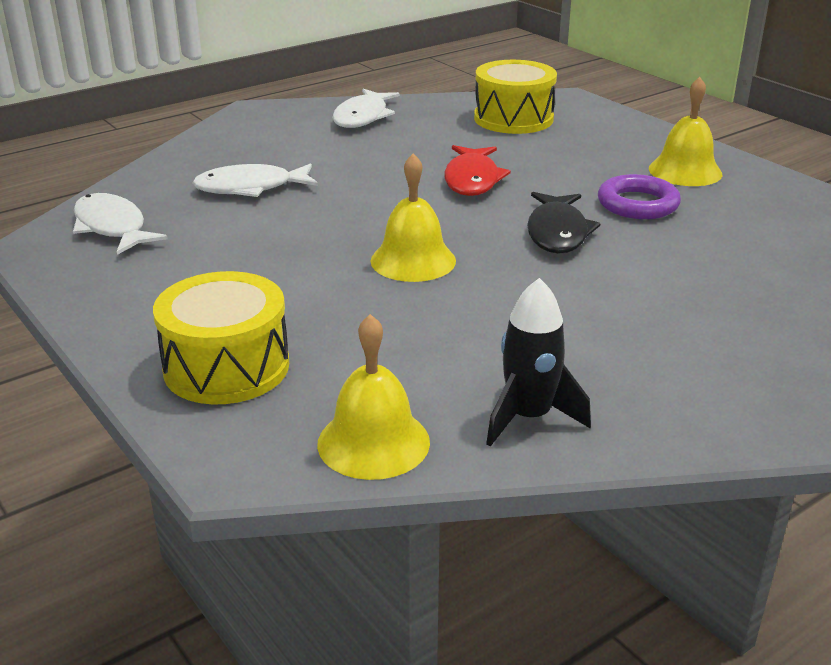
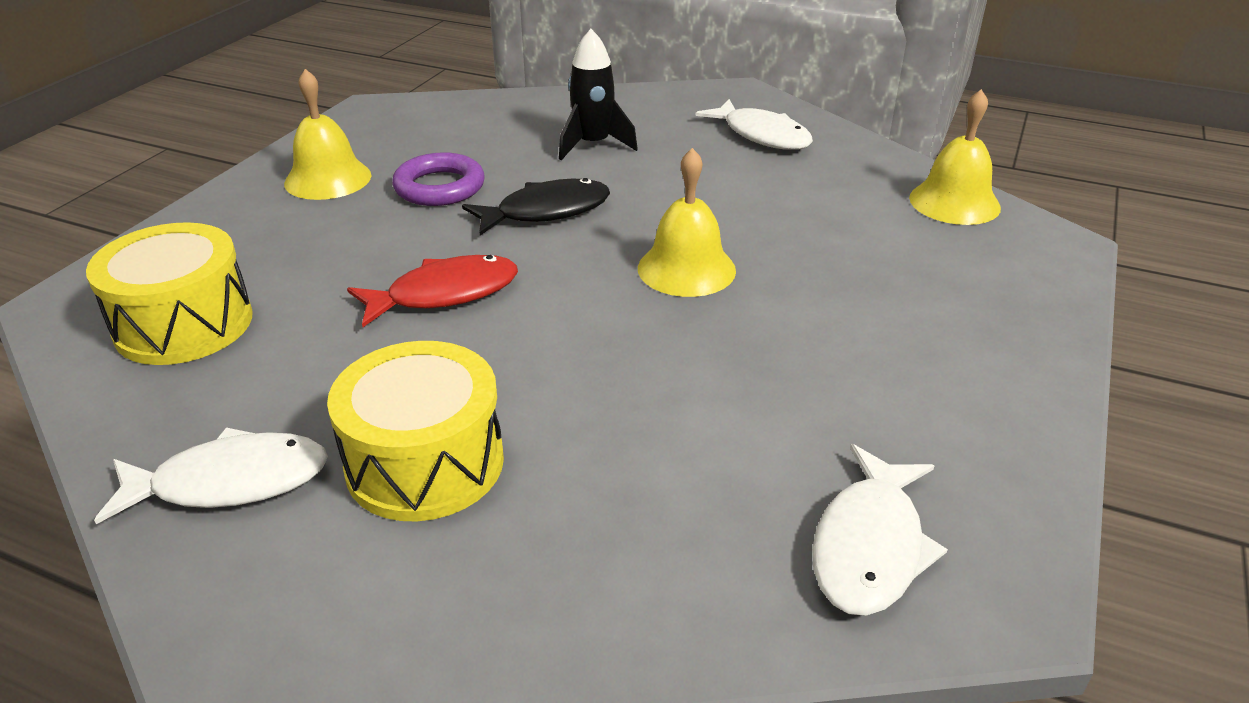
camera: 120 degrees left, 5 degrees up
(226, 367) = (978, 296): yellow drum -> yellow drum (425, 463)
(250, 188) = (620, 471): white fish -> white fish (762, 135)
(528, 417) = (847, 161): black rocket -> black rocket (593, 145)

